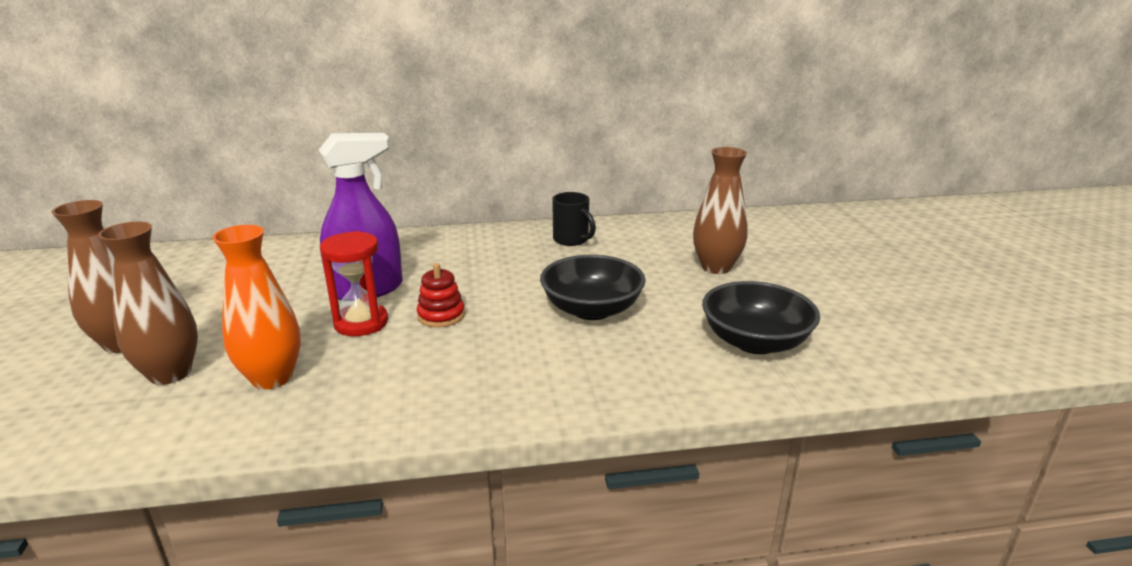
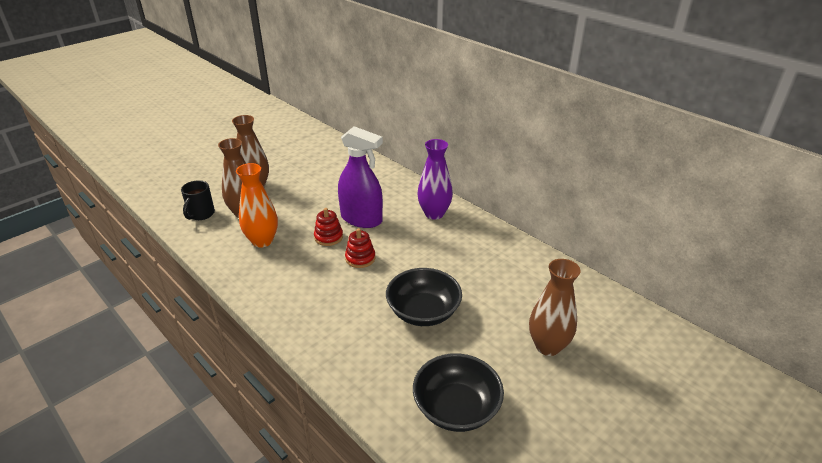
camera: 55 degrees right, 10 degrees up
(361, 323) = (328, 237): red hourglass -> red stacking toy
(438, 247) = (434, 214): none -> purple vase
(572, 240) = (506, 259): black mug -> black mug (201, 214)

